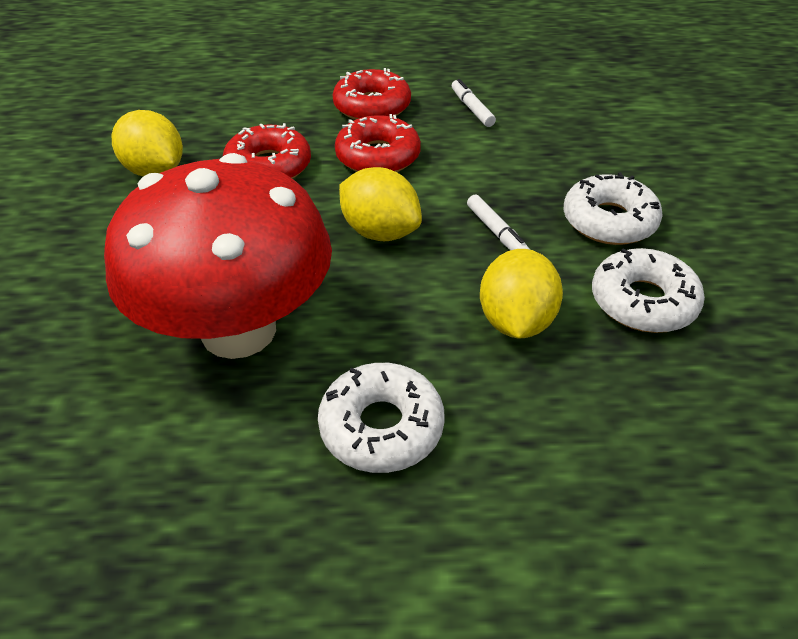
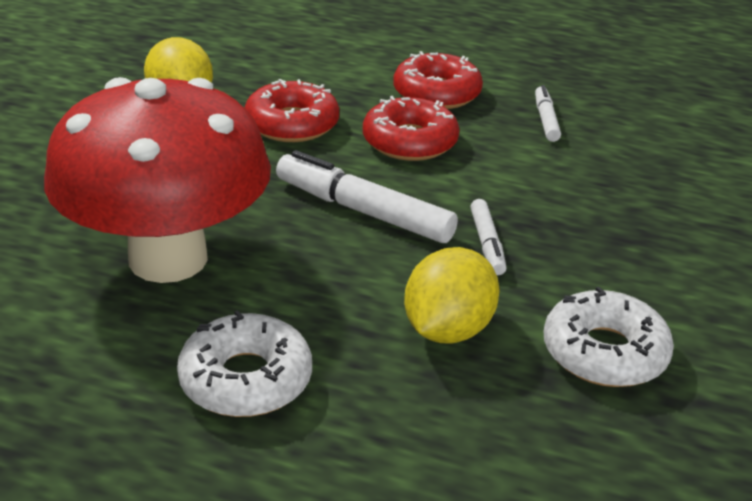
camera: 20 degrees right, 10 degrees down
(380, 232) = (363, 211): yellow lemon -> white marker
(609, 221) = (624, 266): white donut -> none

